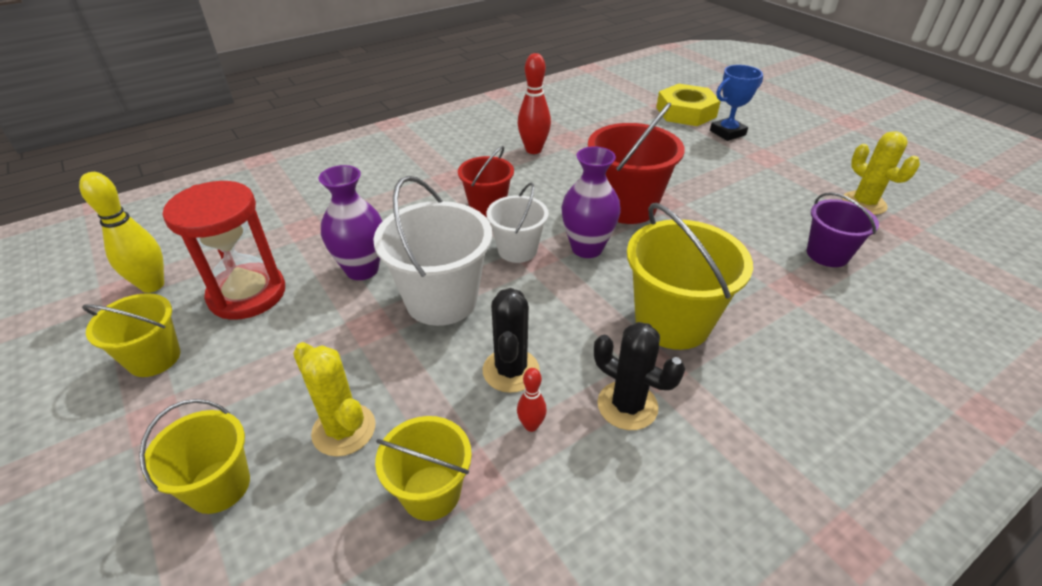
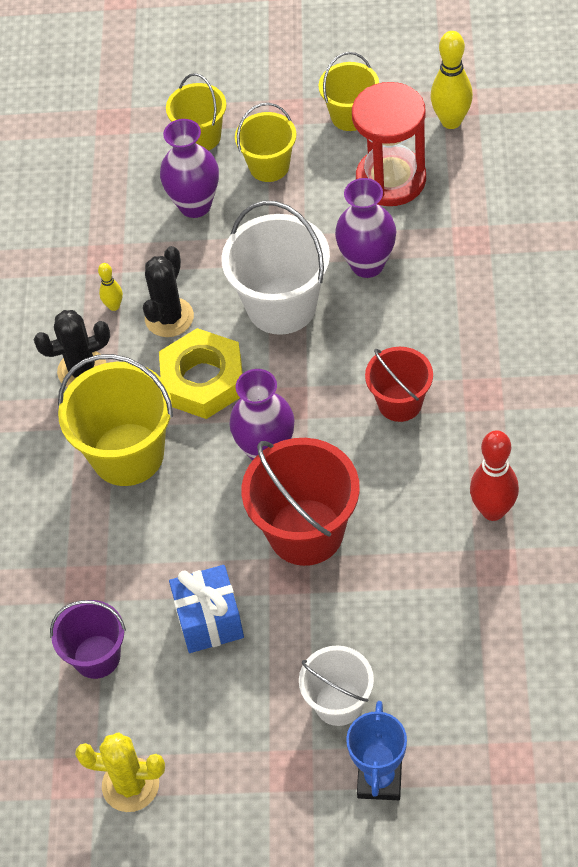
camera: 130 degrees right, 15 degrees up
(344, 430) = (195, 205): yellow cactus -> purple vase
(431, 492) = (111, 234): yellow bucket -> yellow bucket (269, 166)
(511, 370) = (169, 317): black cactus -> black cactus turned 75 degrees clockwise
(517, 250) = (307, 393): white bucket -> white bucket (338, 703)
(531, 425) = (114, 306): red bowling pin -> yellow bowling pin
(686, 112) = (473, 774): yellow nut -> yellow nut (203, 380)
(734, 218) = (209, 621): none -> blue gift

